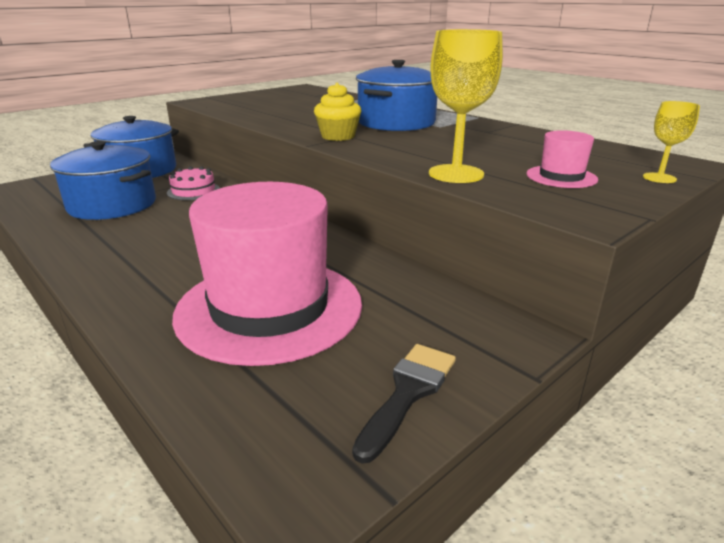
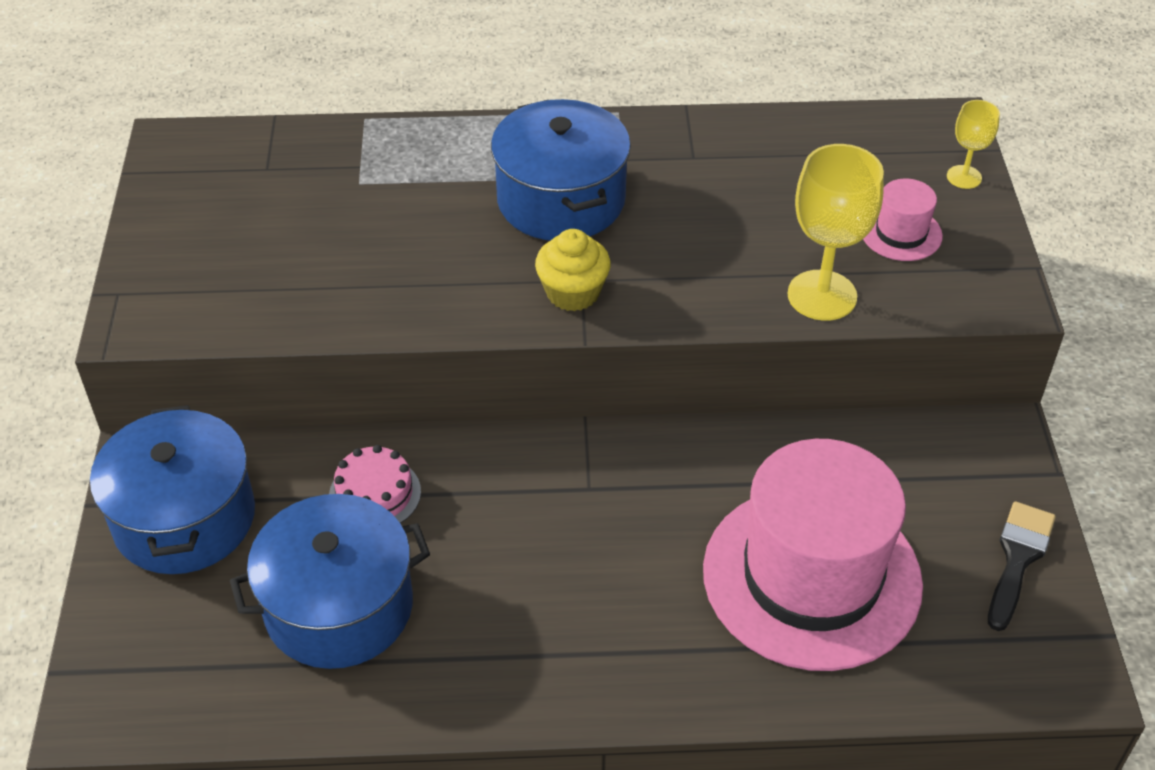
camera: 50 degrees left, 20 degrees up
(408, 393) = (1018, 558): black brush -> black brush turned 45 degrees clockwise

